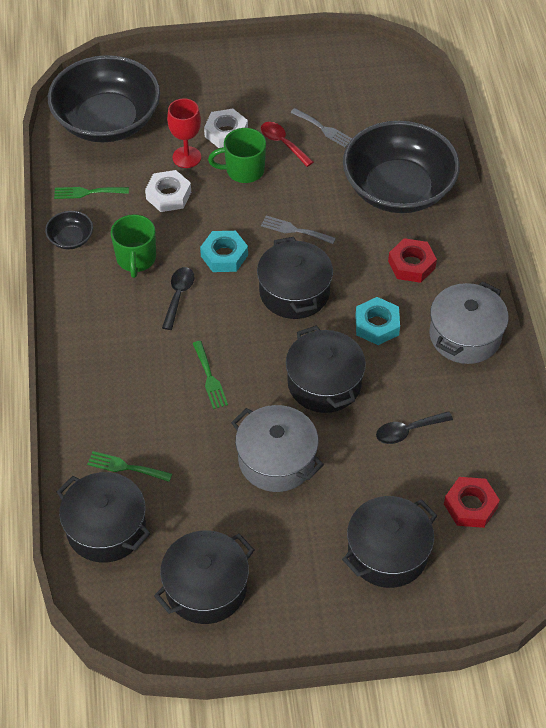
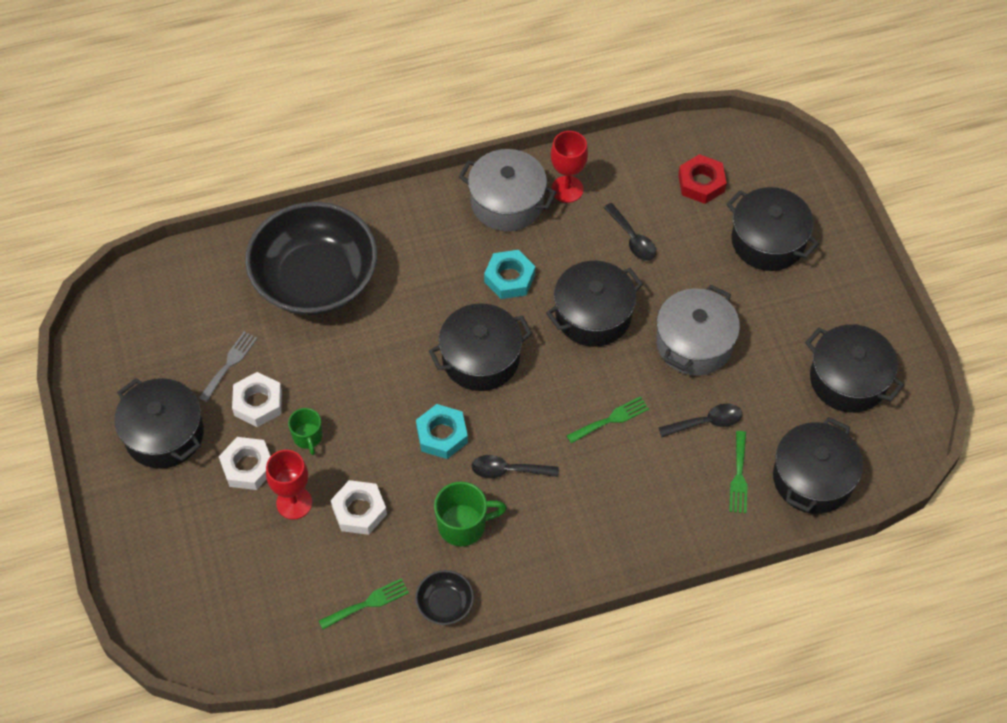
camera: 100 degrees left, 5 degrees up
(87, 192) = (368, 603): green fork -> green fork turned 105 degrees counterclockwise
(107, 121) = (241, 608): black bowl -> none
(188, 452) = (706, 422): none -> black spoon
(243, 170) = (308, 437): green mug -> green mug, size x0.64
(267, 88) = (164, 434): none -> black pot
(283, 143) = (258, 403): red spoon -> white nut
(294, 230) = (392, 371): grey fork -> none
(411, 265) = (423, 256): red nut -> none
(475, 386) = (567, 189): none -> red goblet

